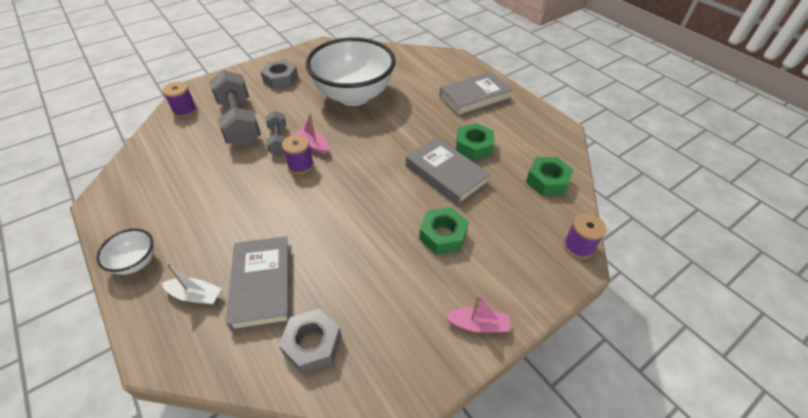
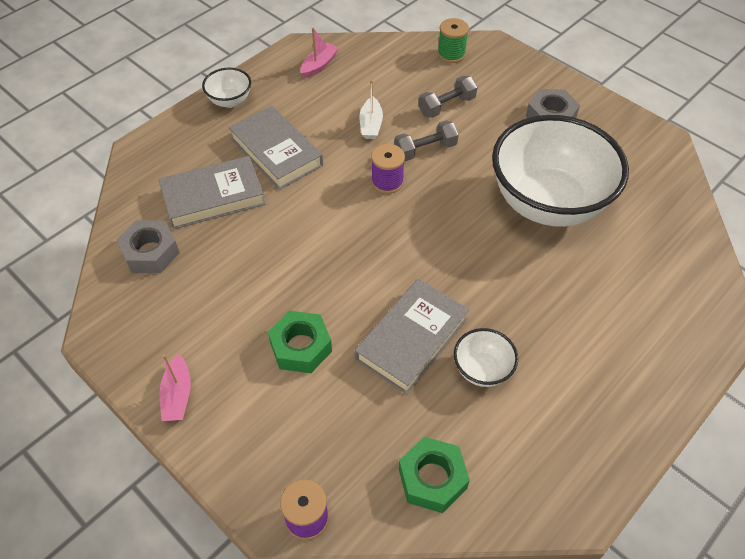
camera: 80 degrees right, 5 degrees up
(185, 110) = (451, 54): purple spool -> green spool
(196, 295) = (198, 153): white boat -> white boat (371, 124)
(239, 122) = (446, 106): grey dumbbell -> grey dumbbell, size x0.54
(313, 145) = (428, 184): pink boat -> pink boat (319, 65)
(473, 147) = (482, 370): green nut -> white bowl
(474, 98) = (611, 362): grey book -> grey book (276, 152)

